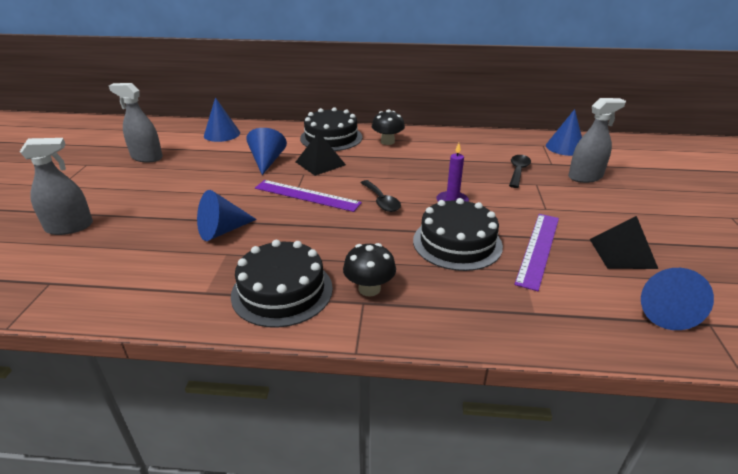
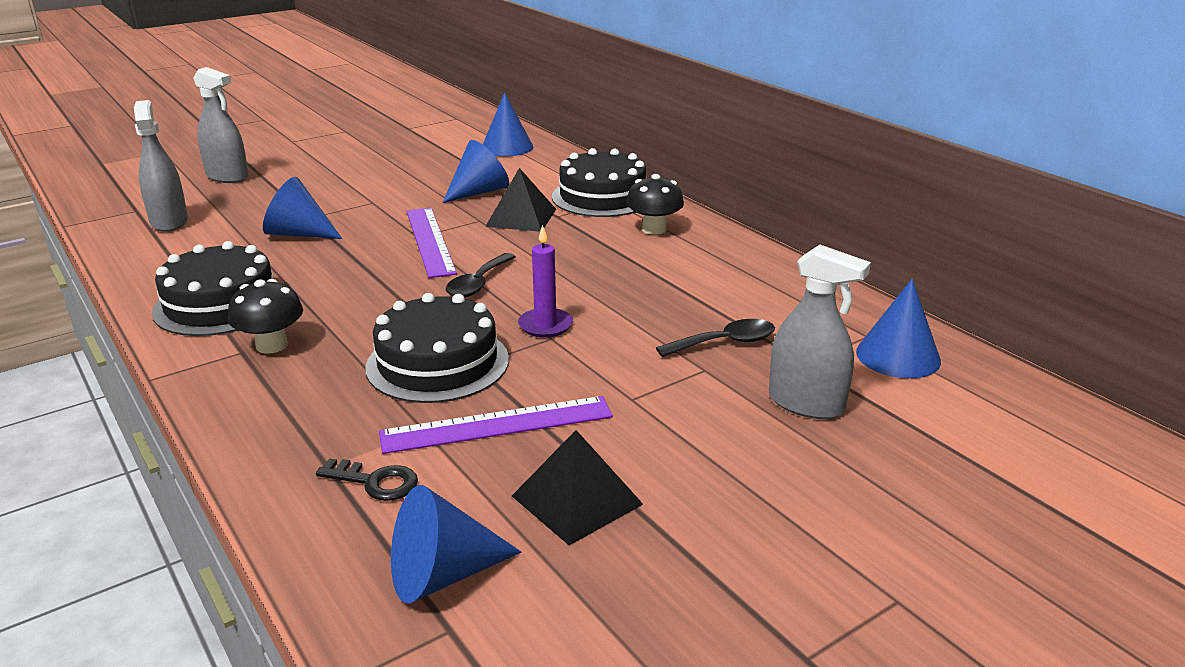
camera: 50 degrees right, 5 degrees down
(147, 157) = (397, 143): grey spray bottle -> grey spray bottle (169, 222)
(565, 303) = (375, 482): none -> black key

